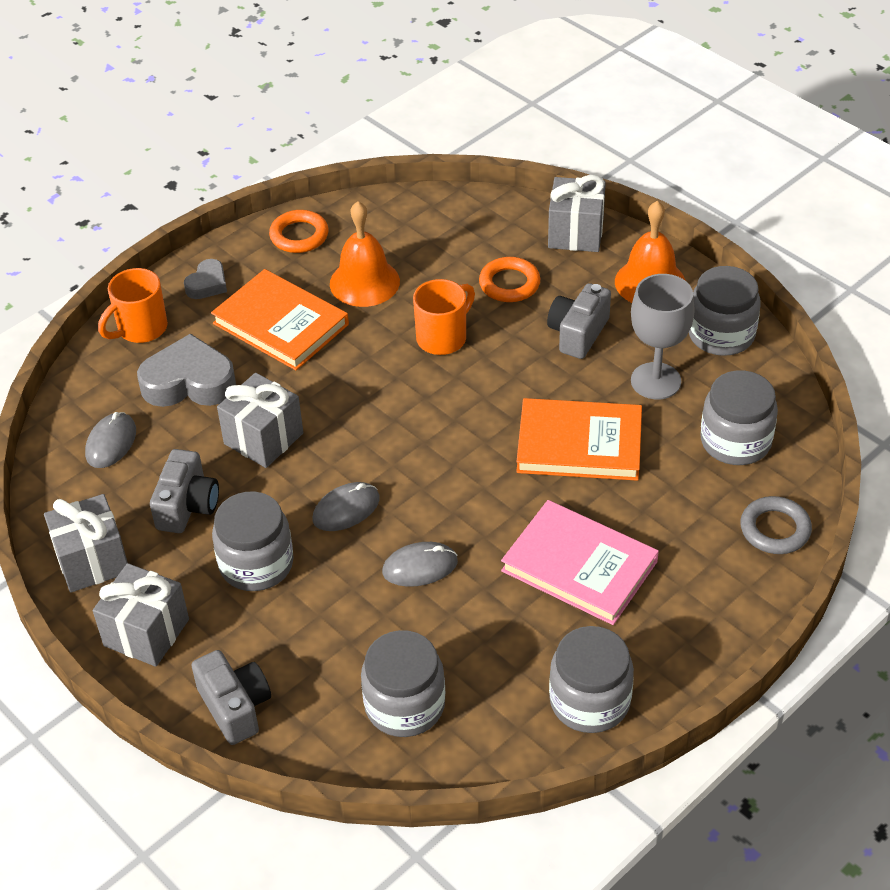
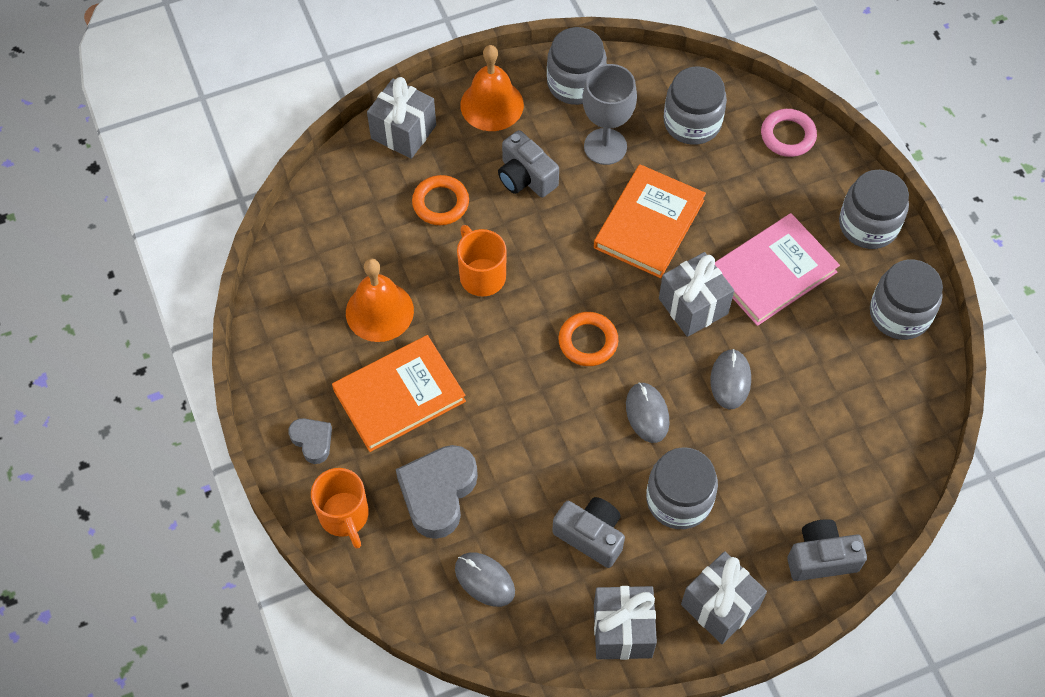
camera: 70 degrees left, 15 degrees up
(263, 438) = (537, 452): grey gift -> grey gift (693, 306)
(299, 236) = (286, 344): orange ring -> orange ring (588, 341)
(404, 705) = (861, 436): grey jar -> grey jar (868, 225)
(775, 529) = (788, 136): grey ring -> pink ring

